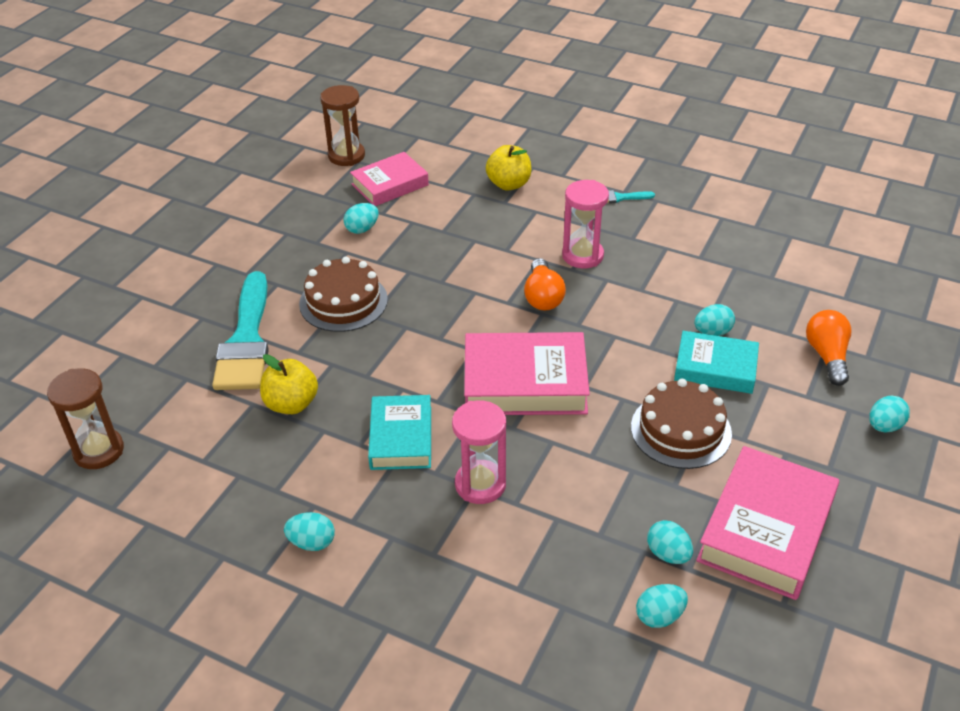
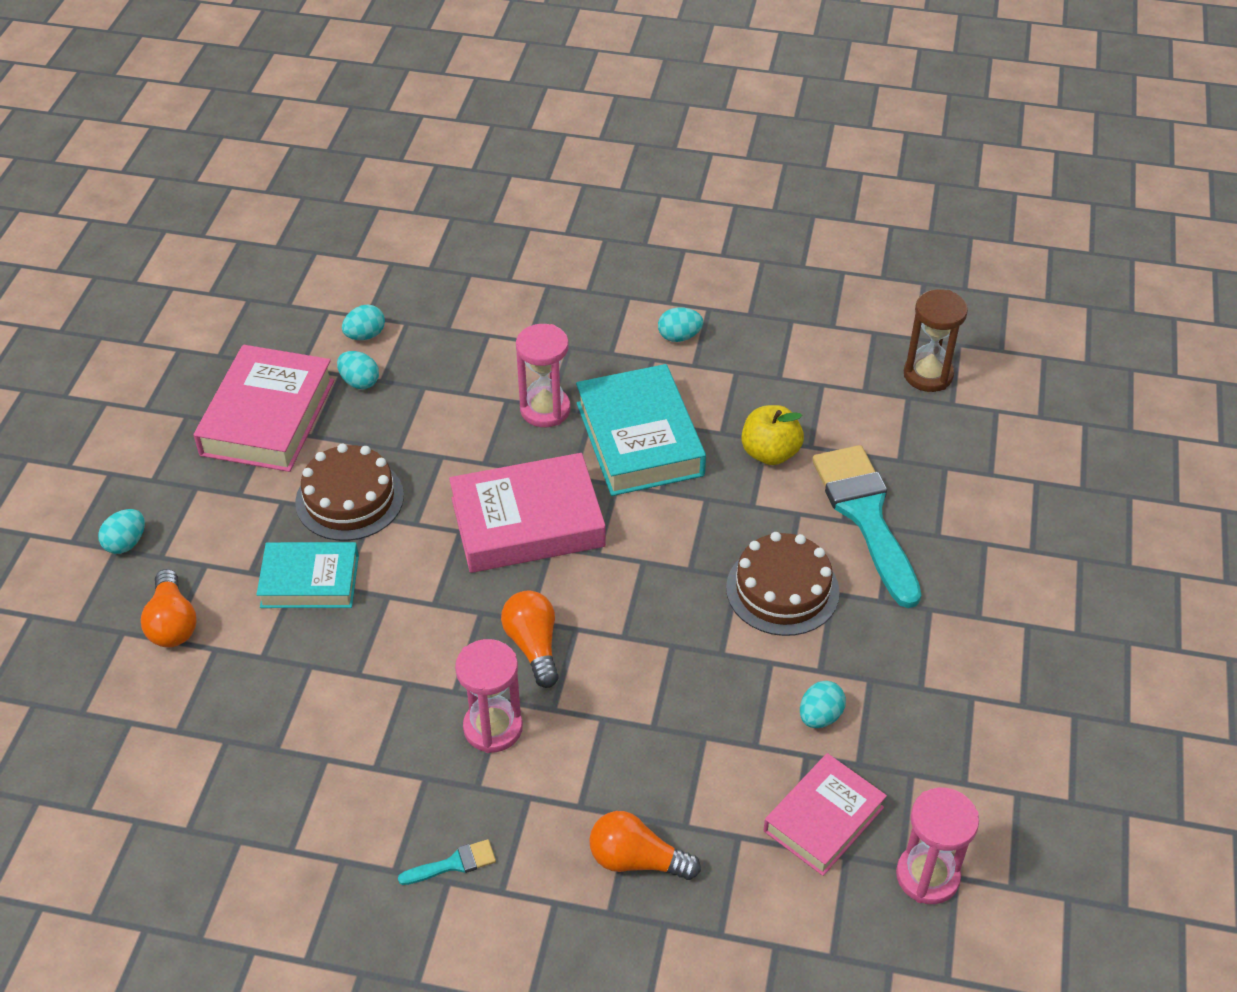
camera: 165 degrees right, 5 degrees up
(346, 156) = (927, 876): brown hourglass -> pink hourglass
(401, 438) = (639, 439): turquoise book -> turquoise book, size x1.55
(509, 184) = (637, 860): yellow apple -> orange light bulb
(712, 332) = (311, 632): turquoise egg -> none

